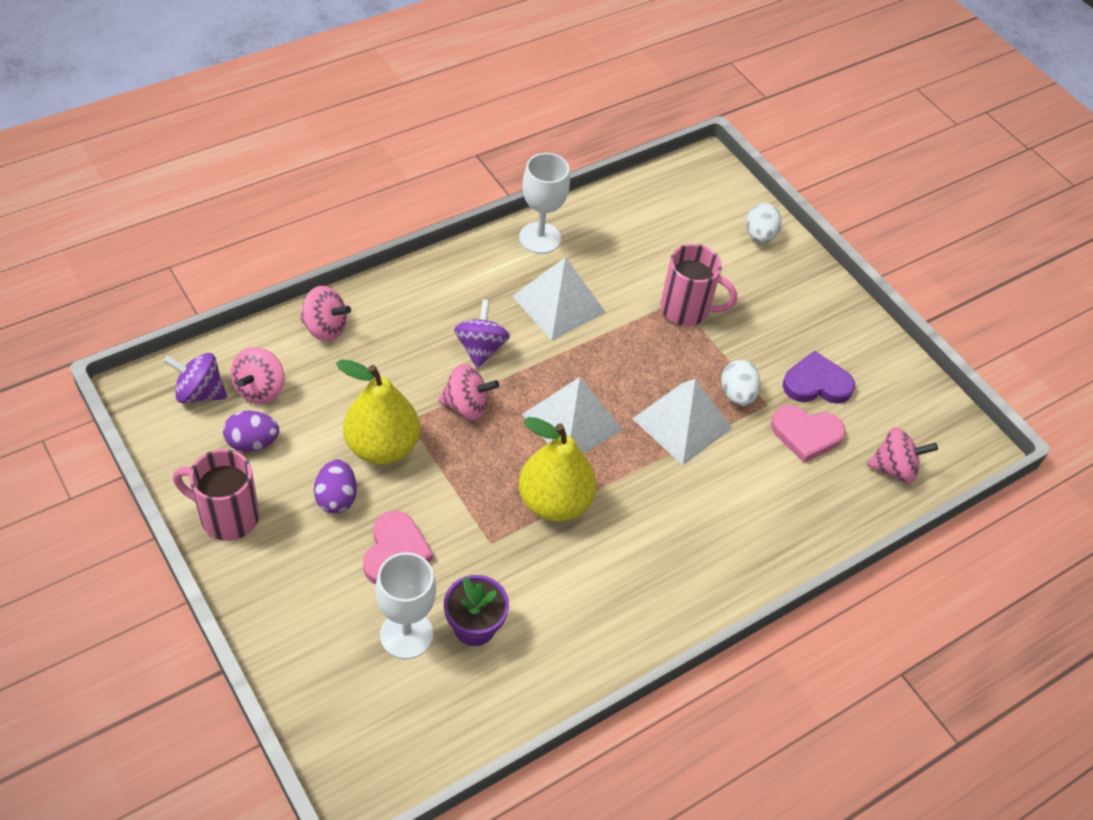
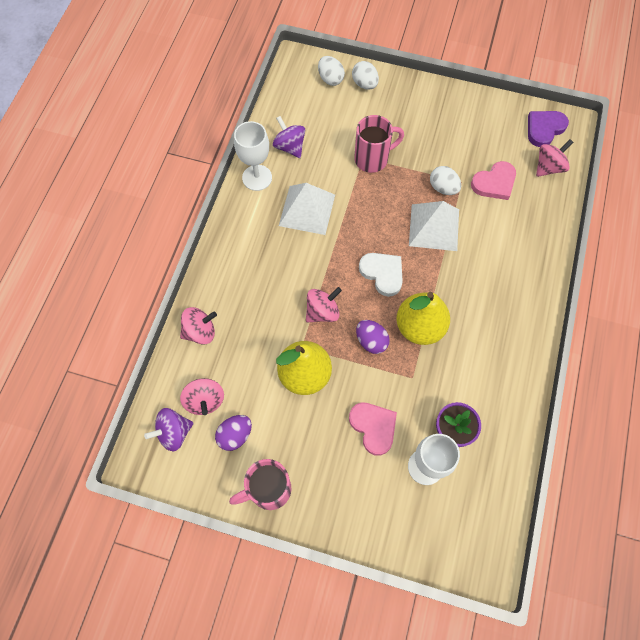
camera: 35 degrees left, 15 degrees up
(336, 498) = (313, 425): purple egg -> purple egg (371, 341)
(480, 348) = (294, 271): purple spinning top -> purple spinning top (289, 147)
(572, 422) = (382, 273): white pyramid -> white heart
(725, 205) = (330, 79): none -> white egg
(816, 383) = (472, 149): purple heart -> purple heart (544, 129)

